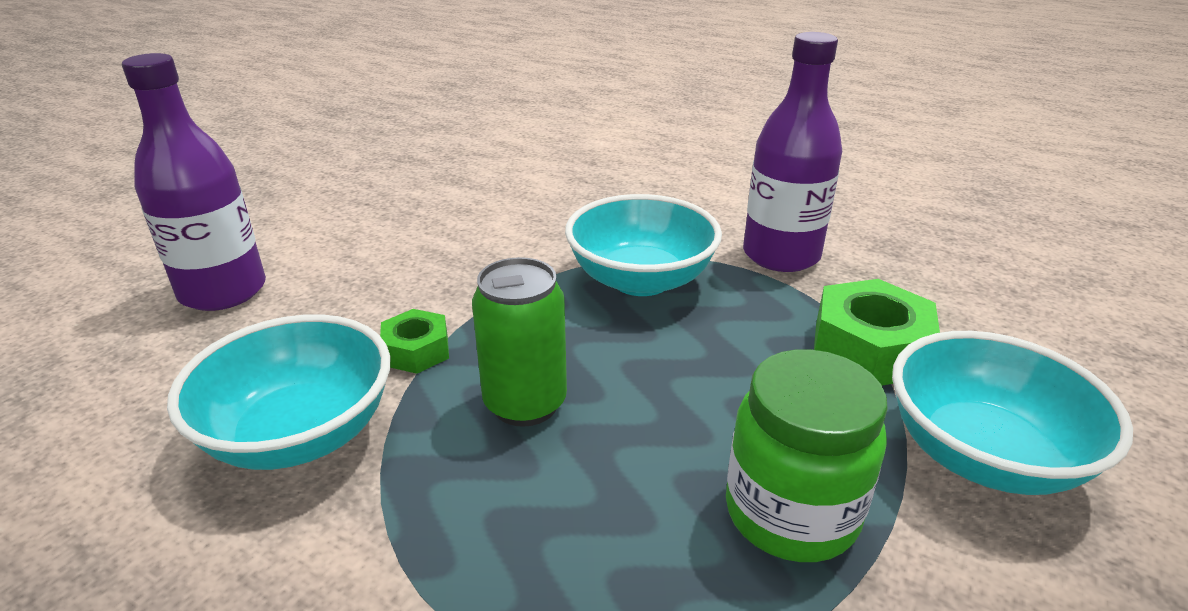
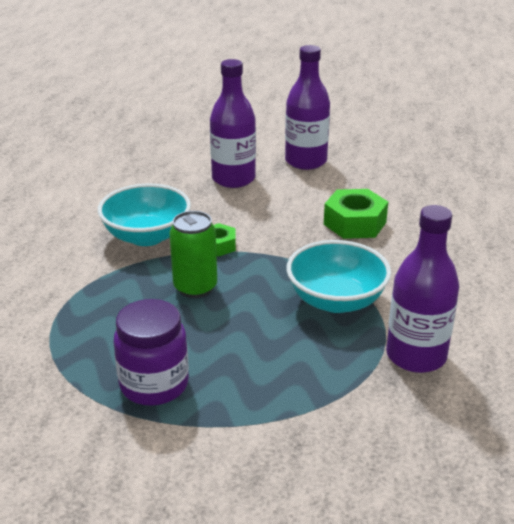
camera: 70 degrees right, 0 degrees up
(261, 218) = (306, 161): none -> purple bottle
(791, 513) = (154, 384): green jar -> purple jar
(869, 349) = (317, 406): green nut -> green nut (354, 223)
(982, 455) = (231, 458): turquoise bowl -> none

